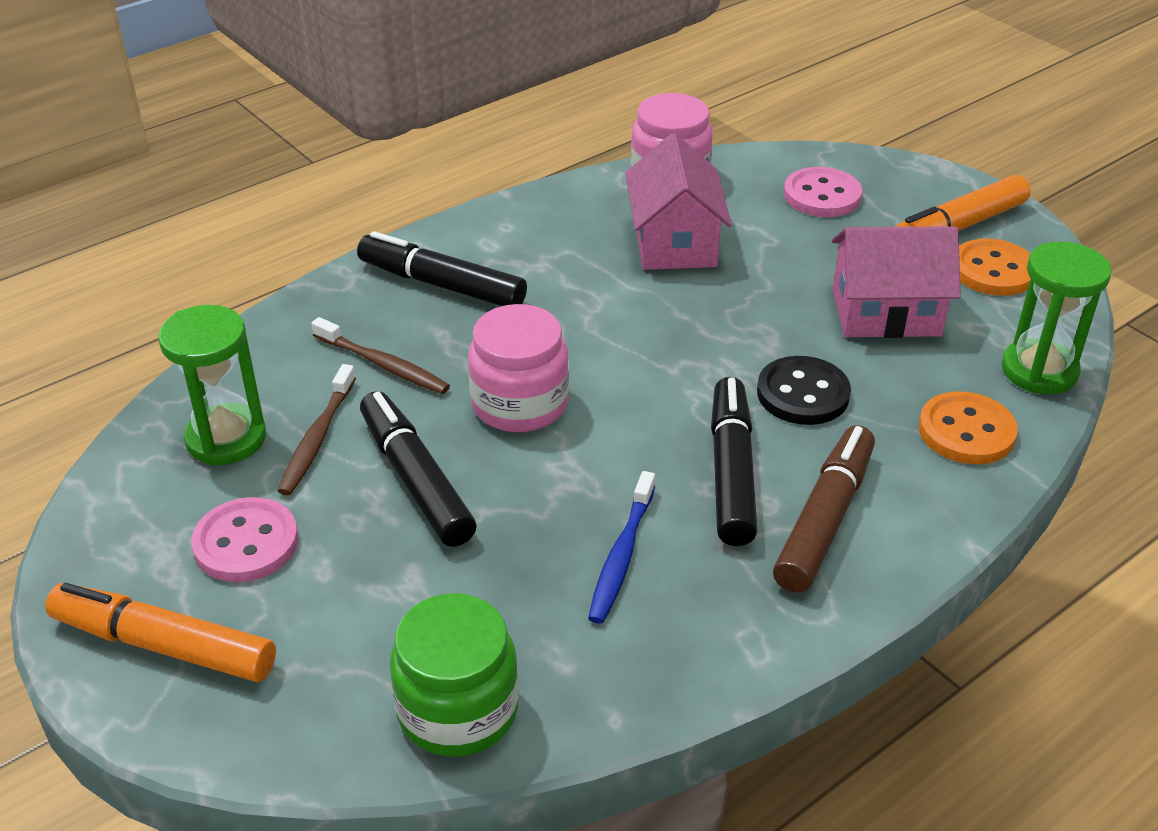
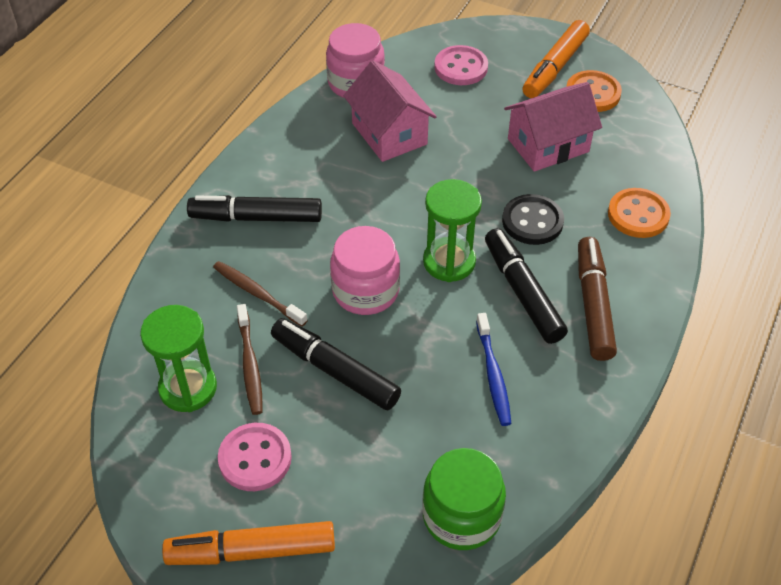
camera: 25 degrees left, 10 degrees up
(383, 365) = (257, 293): brown toothbrush -> brown toothbrush turned 150 degrees counterclockwise
(1039, 371) = (655, 158): green hourglass -> green hourglass (449, 262)

